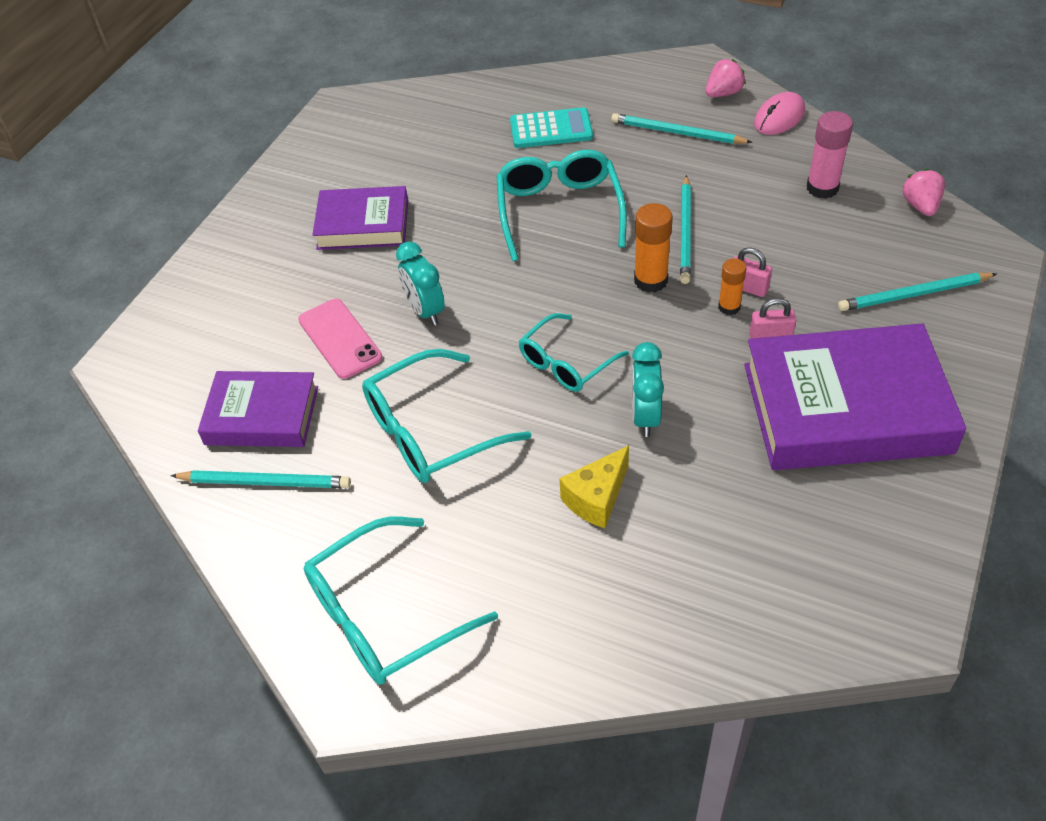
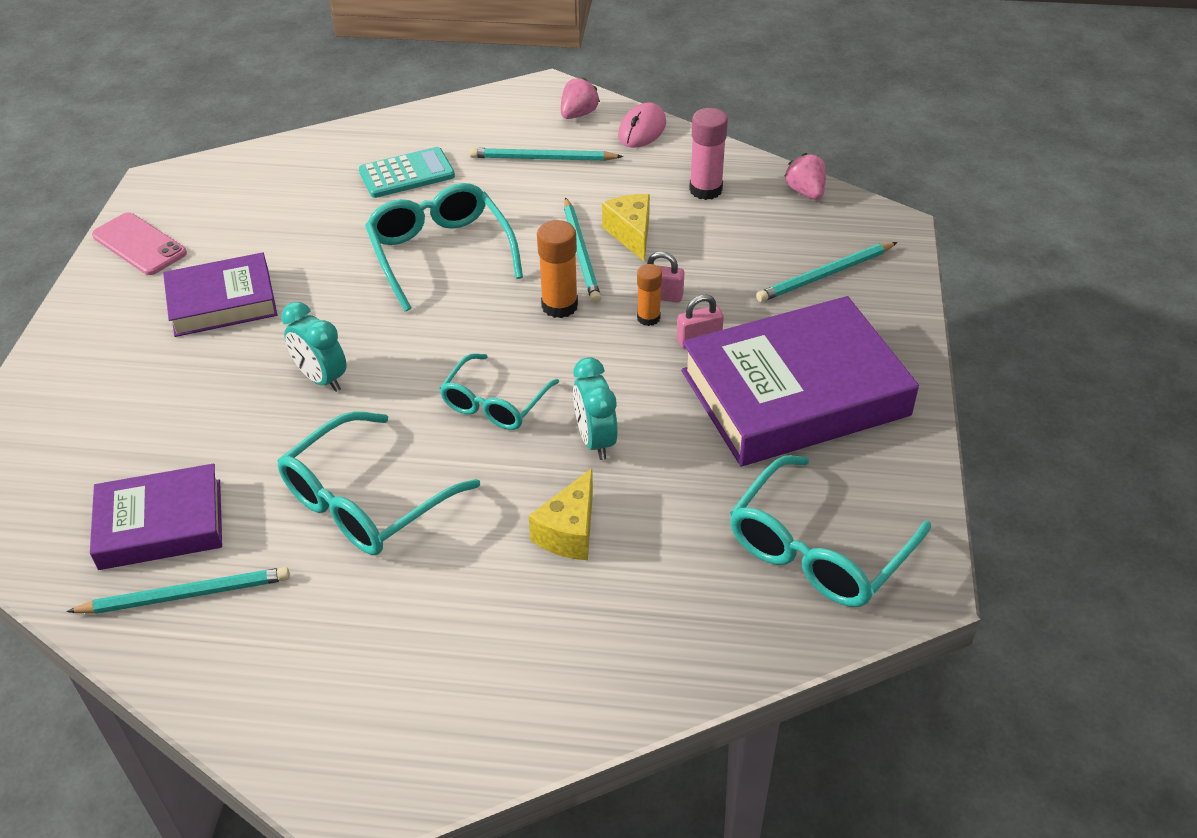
camera: 20 degrees left, 5 degrees down
(340, 339) = (231, 425): pink phone -> pink phone (139, 244)
(384, 615) = (370, 704): turquoise glasses -> turquoise glasses (818, 549)
(737, 221) = (631, 234): none -> yellow cheese

